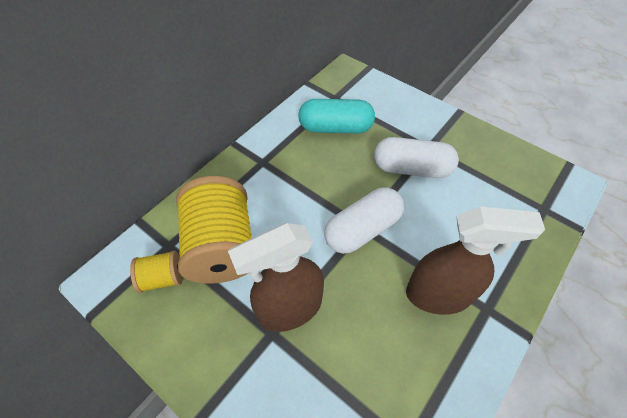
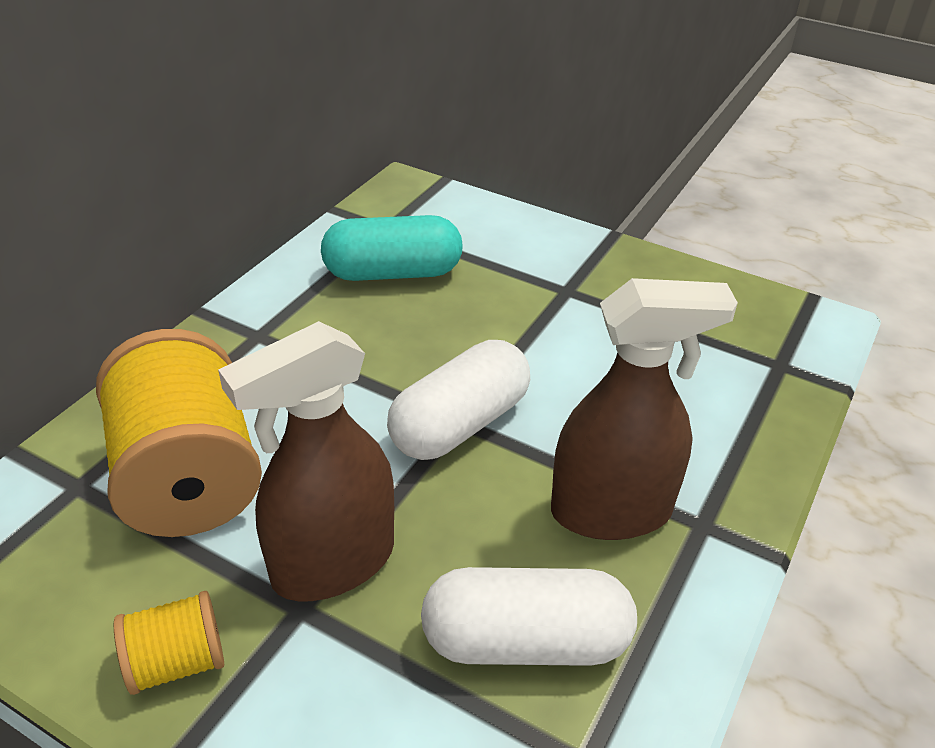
camera: 10 degrees left, 15 degrees down
(162, 278) = (70, 541): yellow spool -> yellow spool (177, 662)
(411, 168) = (539, 324): white capsule -> white capsule (525, 641)

